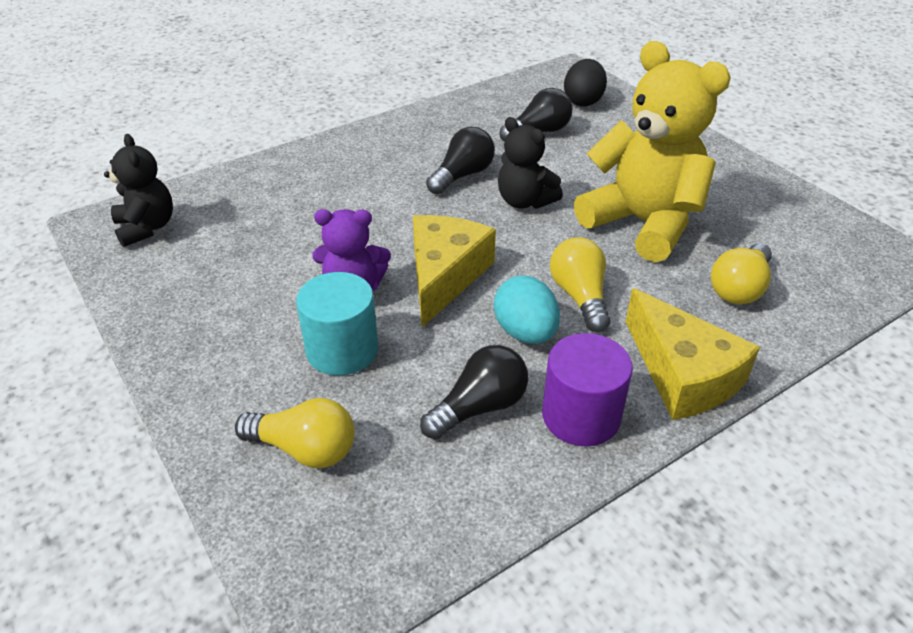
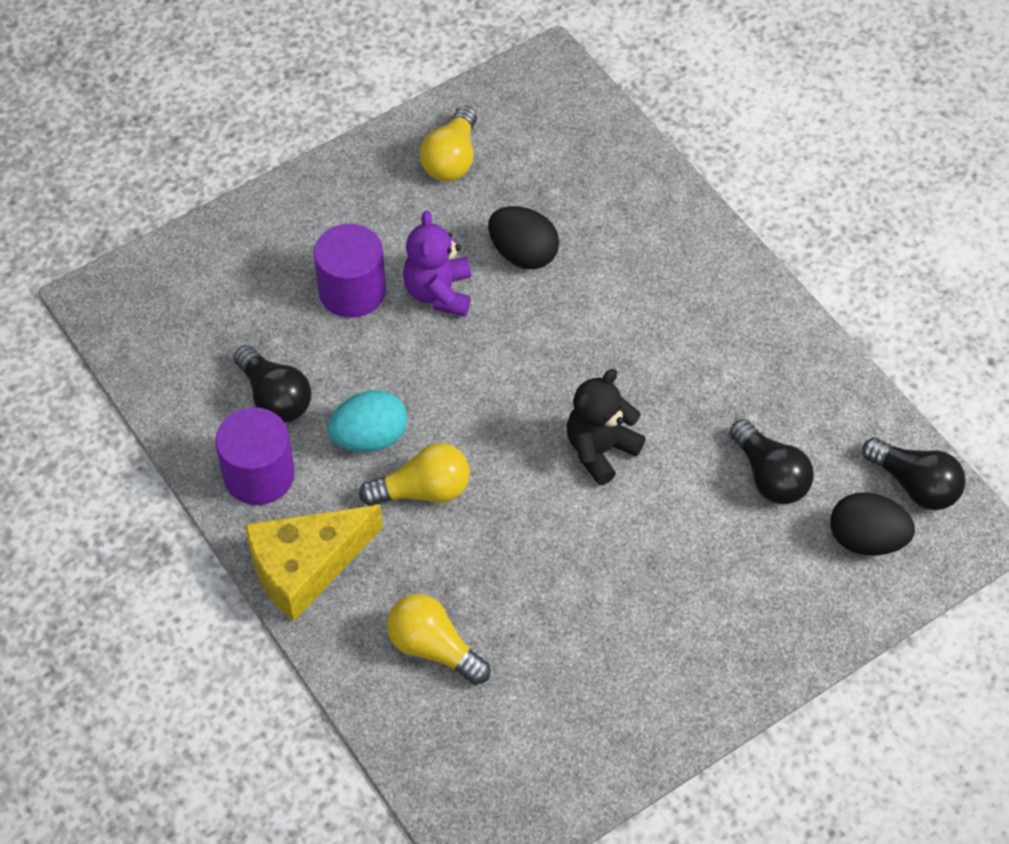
camera: 90 degrees right, 15 degrees up
(146, 228) = (541, 107): black teddy bear -> none
(304, 449) = (238, 276): yellow light bulb -> yellow light bulb (451, 159)
(317, 239) = (523, 254): none -> black egg
(342, 350) = (352, 291): turquoise cylinder -> purple cylinder
(444, 276) = (459, 370): yellow cheese -> none
(462, 175) = (655, 386): black light bulb -> black light bulb (914, 485)
(643, 223) = (556, 571): yellow teddy bear -> none

